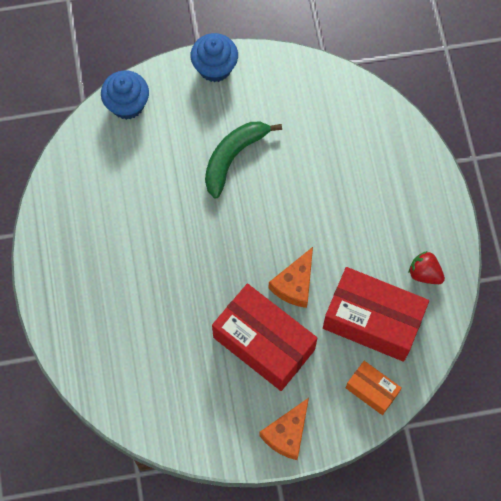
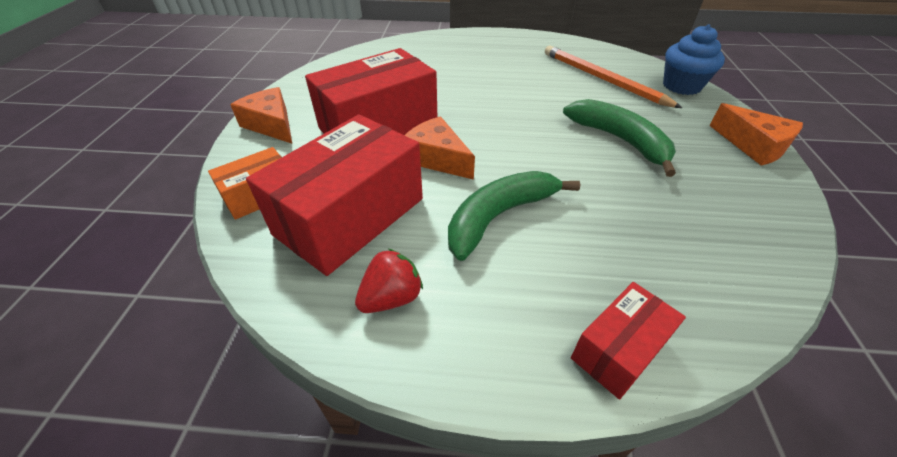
camera: 105 degrees right, 25 degrees down
(130, 170) = (602, 79): none -> orange pencil
(215, 67) = (753, 145): blue cupcake -> orange cheese
(344, 230) = (498, 217): none -> green banana
(419, 161) = (619, 350): none -> red box

